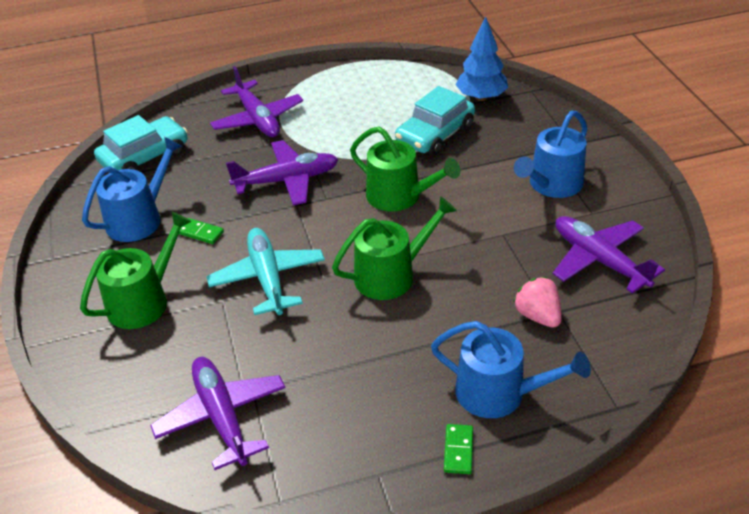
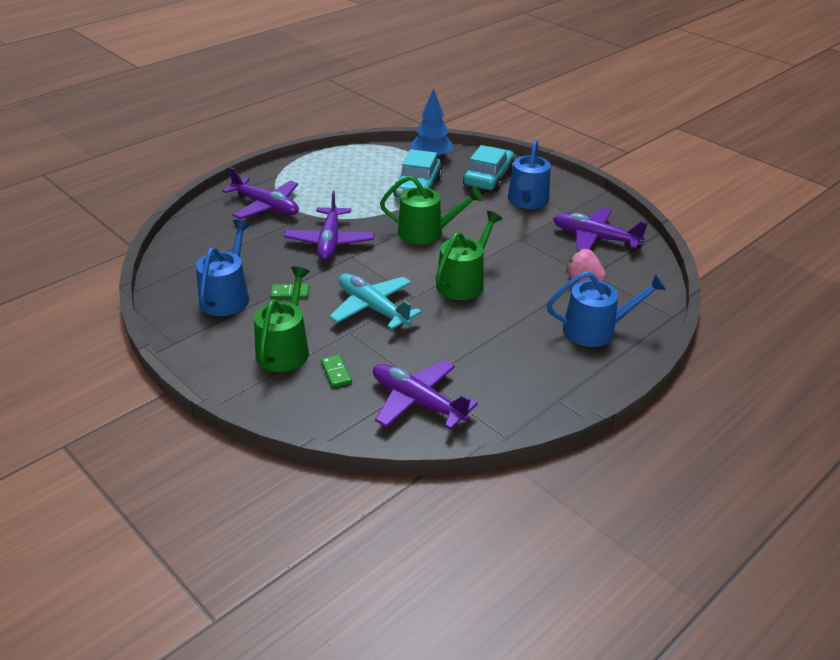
camera: 30 degrees left, 5 degrees down
(144, 157) = (189, 253): turquoise car -> turquoise car (488, 178)
(287, 180) = (329, 242): purple plane -> purple plane turned 135 degrees clockwise
(458, 450) = (598, 369): green domino -> green domino (336, 372)

